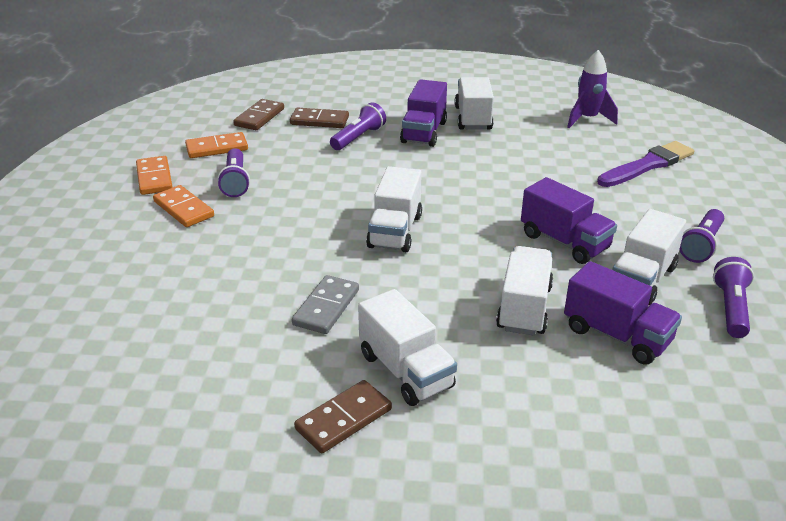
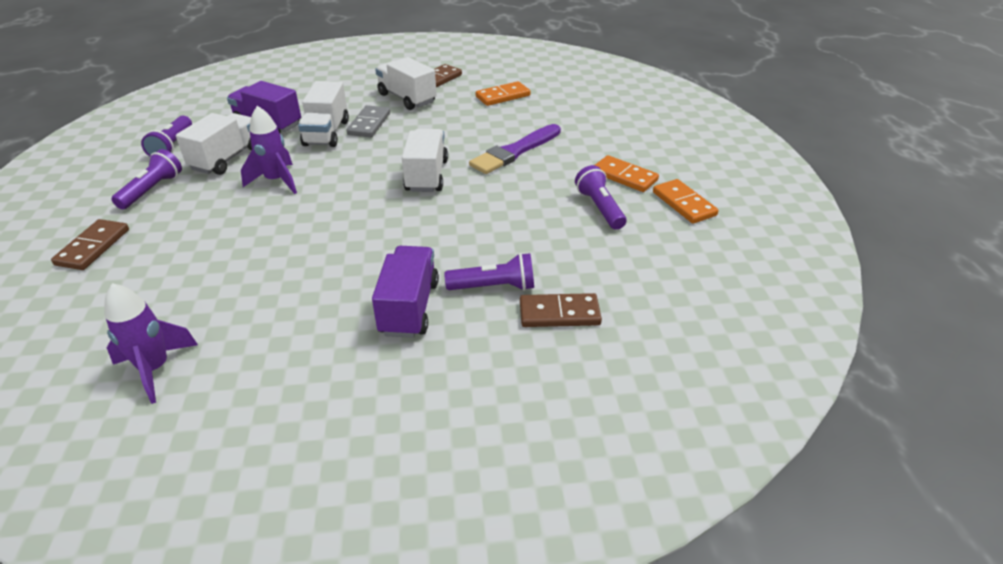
camera: 170 degrees right, 5 degrees up
(217, 148) = (656, 249): orange domino -> orange domino (503, 96)
(259, 117) = (645, 310): brown domino -> brown domino (93, 247)
(326, 307) = (465, 122): grey domino -> grey domino (369, 124)
(358, 137) = (494, 287): purple flashlight -> purple flashlight turned 120 degrees counterclockwise
(473, 118) = (336, 348): white truck -> none
(564, 242) = (276, 181): purple truck -> purple rocket
(647, 165) = (130, 282): purple brush -> purple brush (515, 151)

